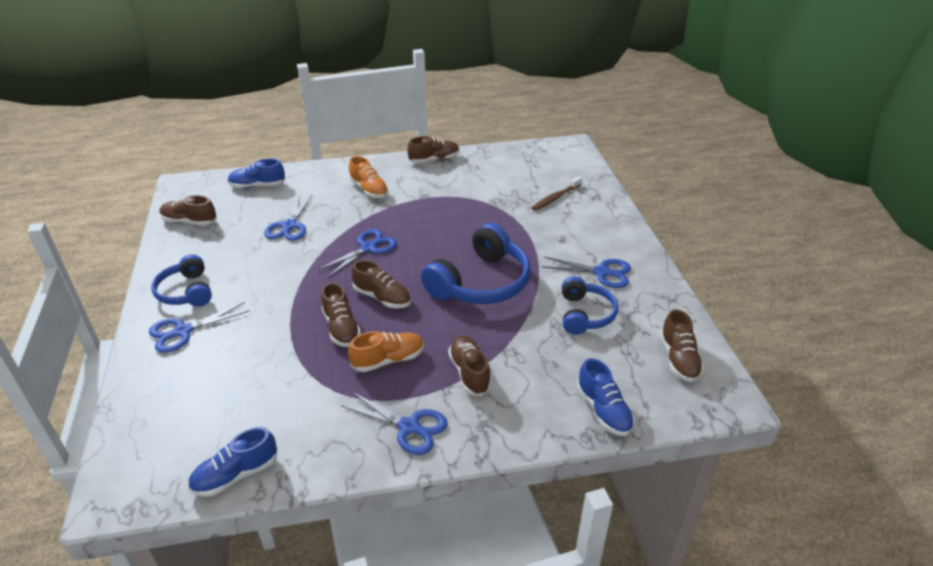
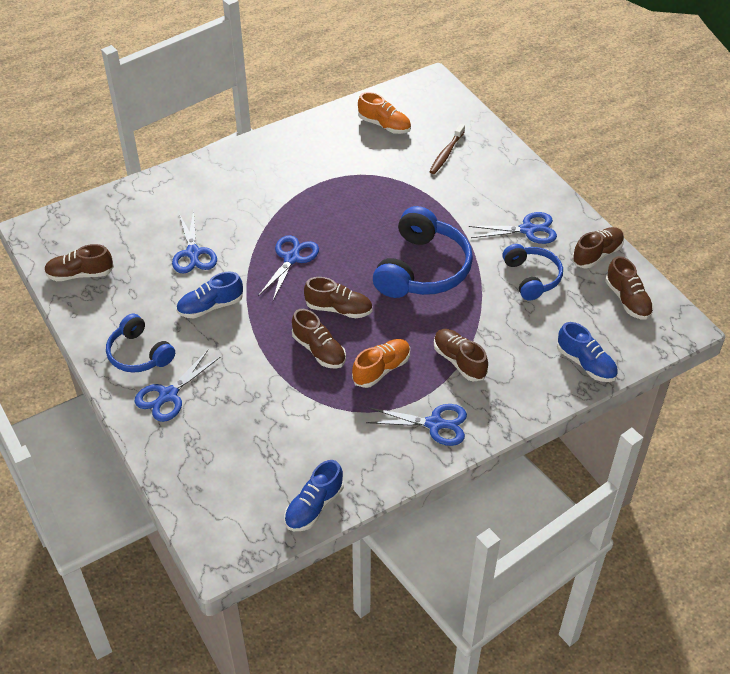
camera: 20 degrees left, 10 degrees up
(257, 186) = (123, 212): blue shoe -> blue shoe (210, 306)
(369, 190) = (249, 188): orange shoe -> orange shoe (384, 125)
(434, 160) = (296, 133): brown shoe -> brown shoe (597, 254)

